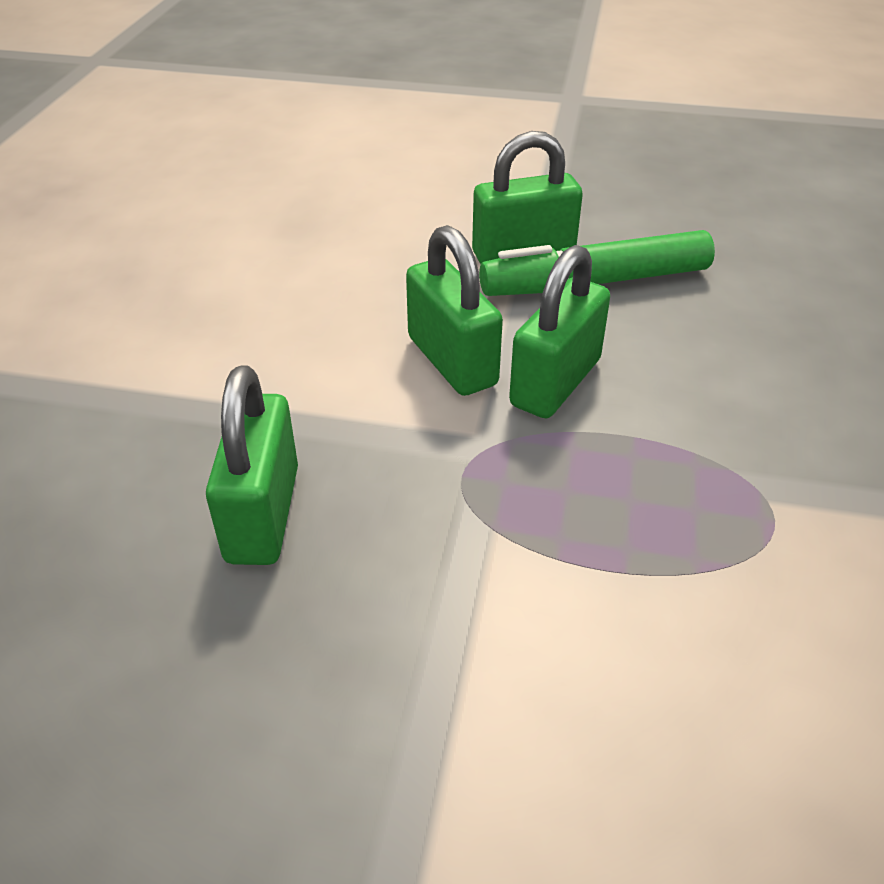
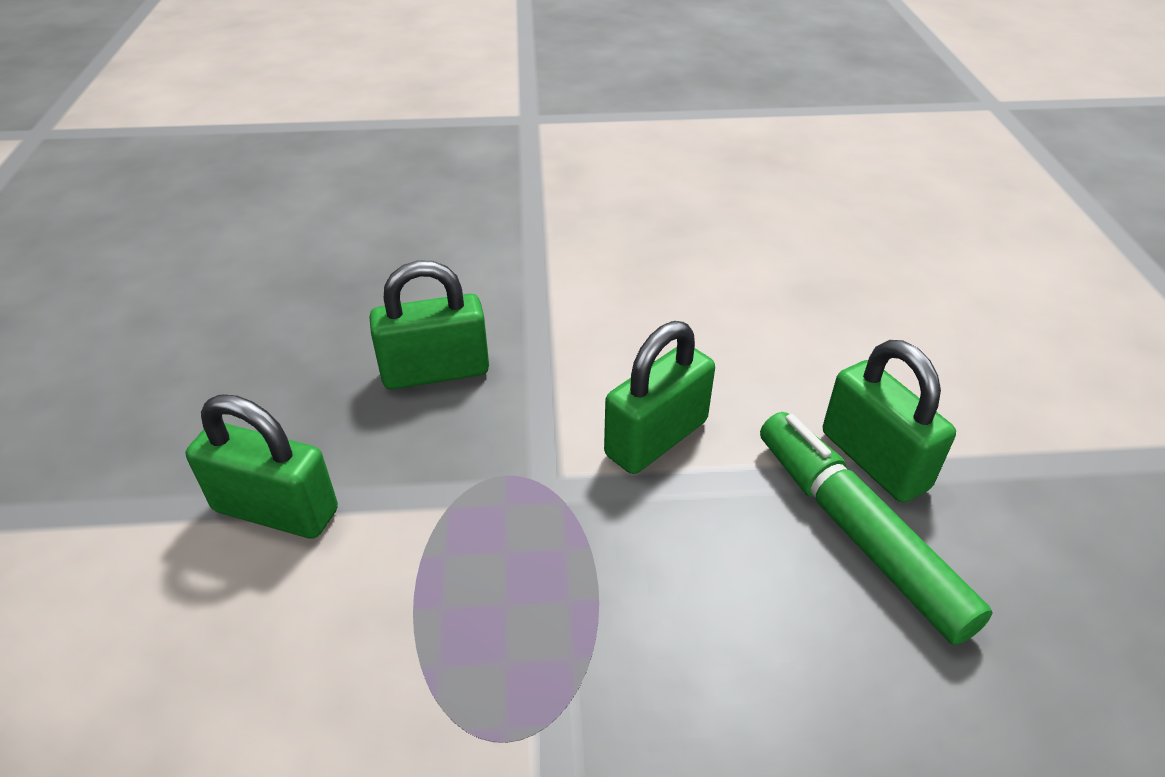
camera: 75 degrees right, 0 degrees up
(555, 382) = (657, 521): green padlock -> green padlock (276, 510)

